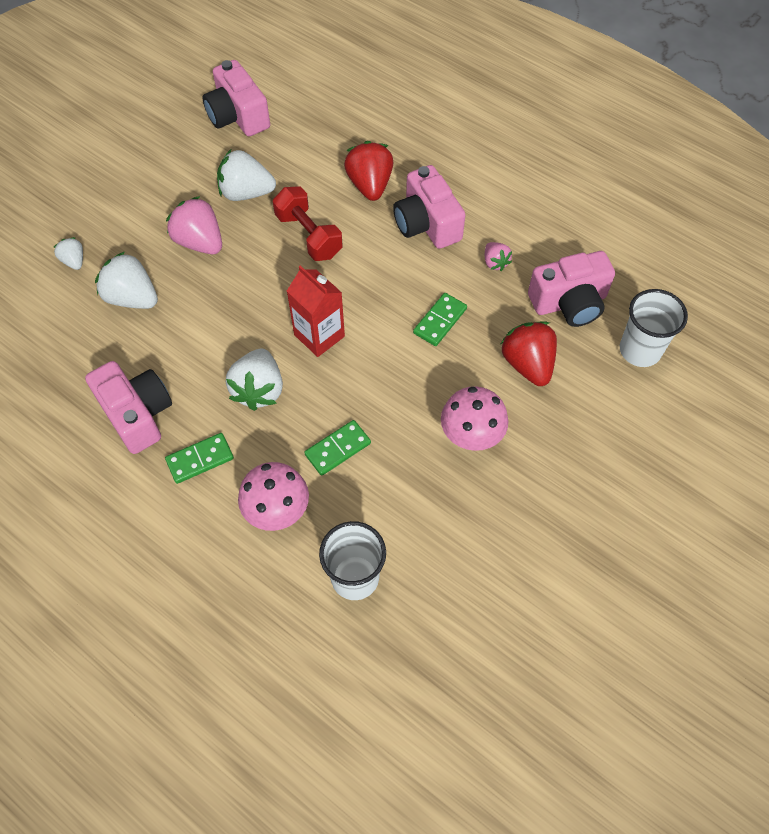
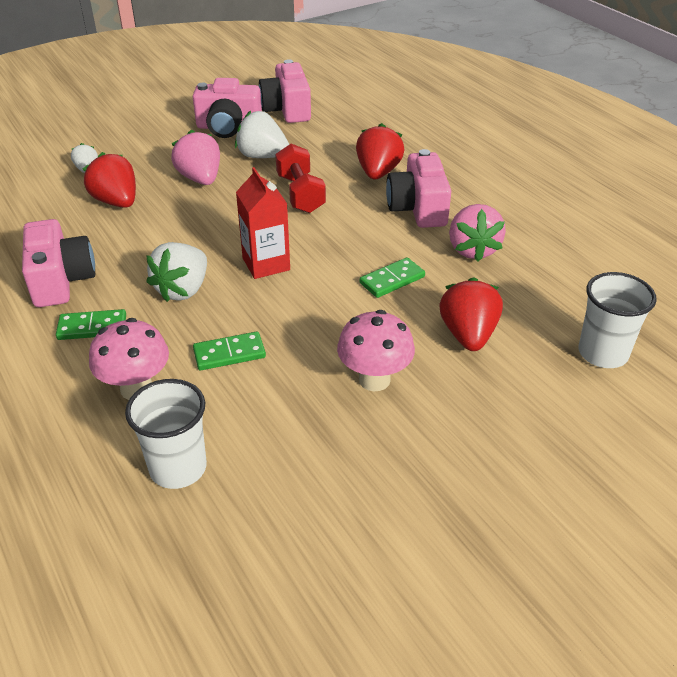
camera: 20 degrees right, 20 degrees down
(132, 298) = (116, 202): white strawberry -> red strawberry
(495, 262) = (472, 249): pink strawberry -> pink strawberry, size x1.84
(569, 302) = (538, 296): pink camera -> pink camera (228, 127)

